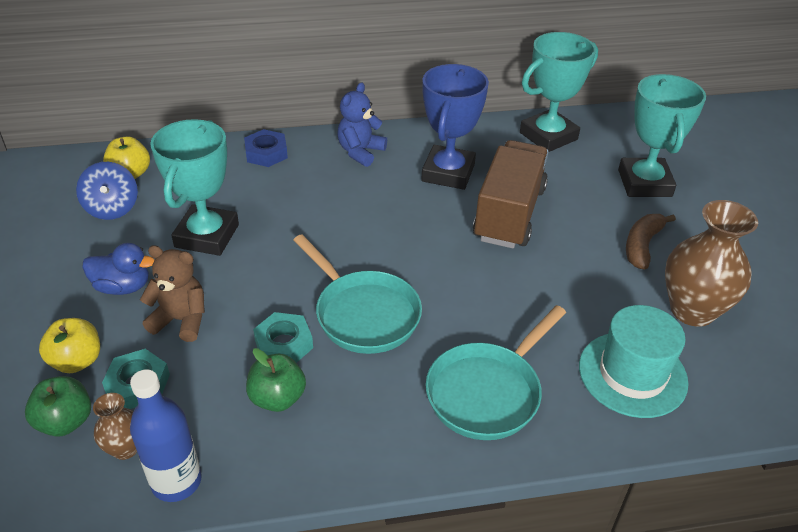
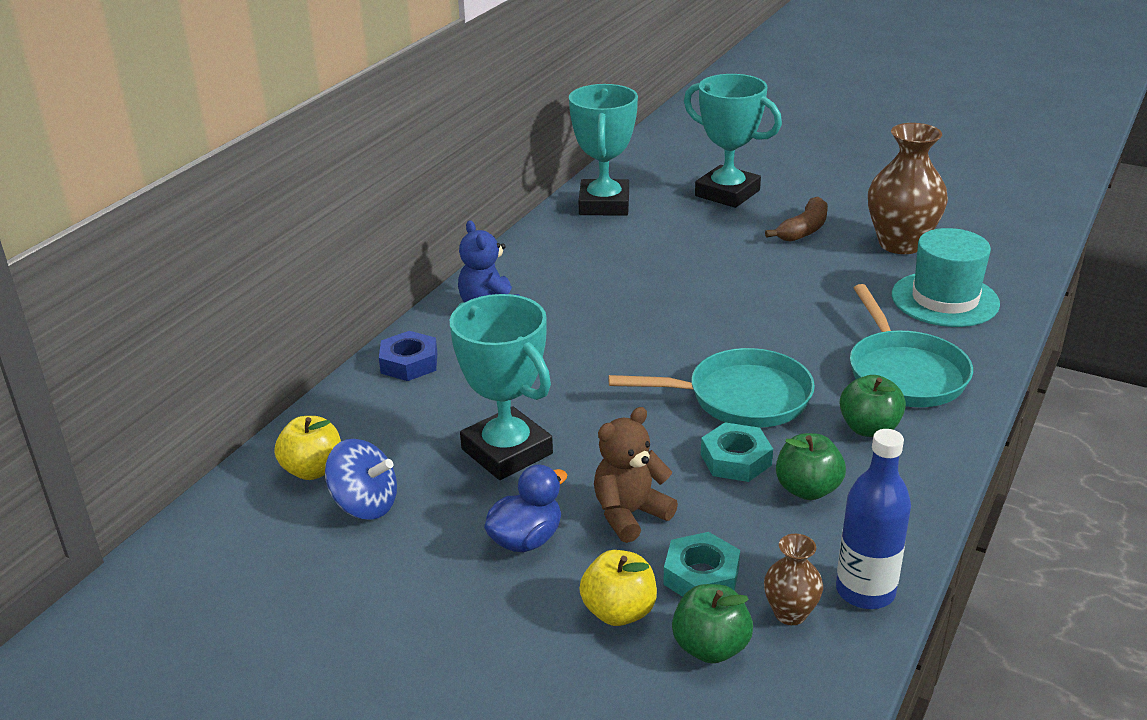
camera: 50 degrees left, 10 degrees down
(387, 402) = (869, 428): none -> green apple
(448, 173) = (590, 274): blue trophy -> none
(509, 214) = (689, 269): brown truck -> none
(642, 246) = (804, 230): brown banana -> brown banana turned 120 degrees counterclockwise

